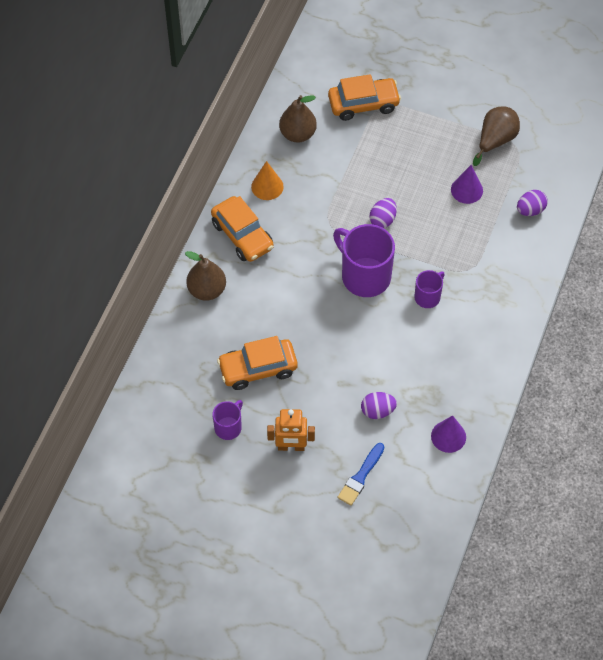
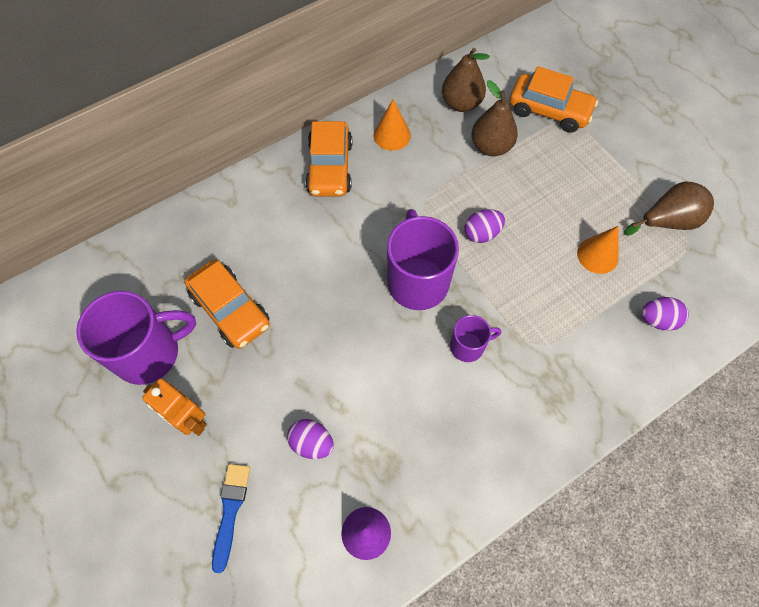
camera: 35 degrees right, 5 degrees up
(207, 290) = (252, 199): brown pear -> brown pear (491, 147)
(228, 427) = (149, 353): purple mug -> purple mug, size x1.91
(258, 369) = (230, 310): orange car -> orange car turned 150 degrees counterclockwise
(360, 476) = (230, 510): blue brush -> blue brush turned 120 degrees clockwise
(466, 190) = (597, 255): purple cone -> orange cone

